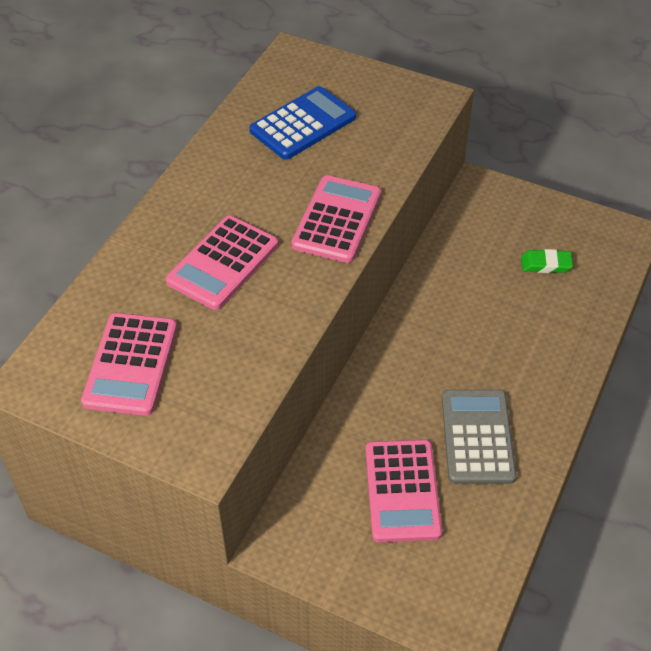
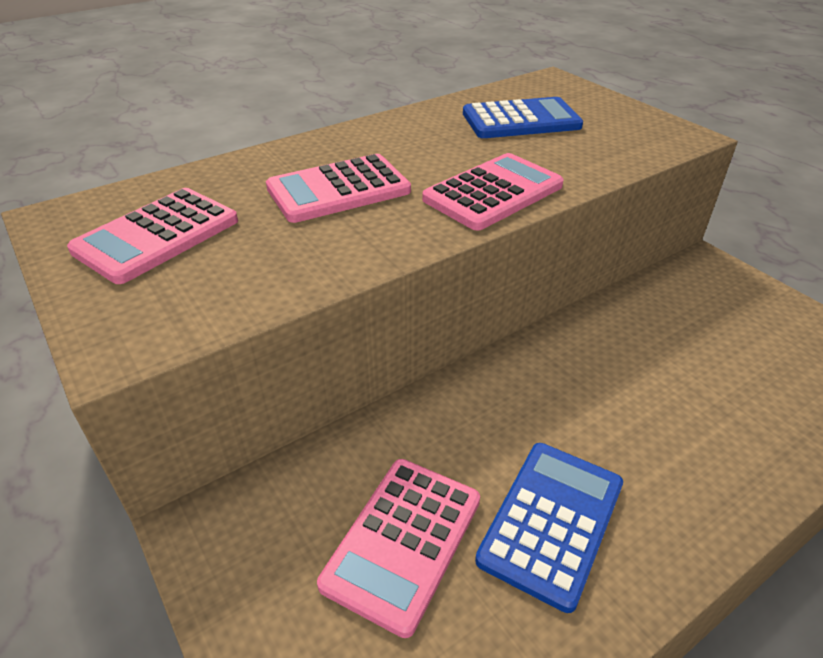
camera: 30 degrees right, 10 degrees down
(477, 437) = (551, 521): grey calculator -> blue calculator
(546, 264) = (759, 361): green eraser -> none

